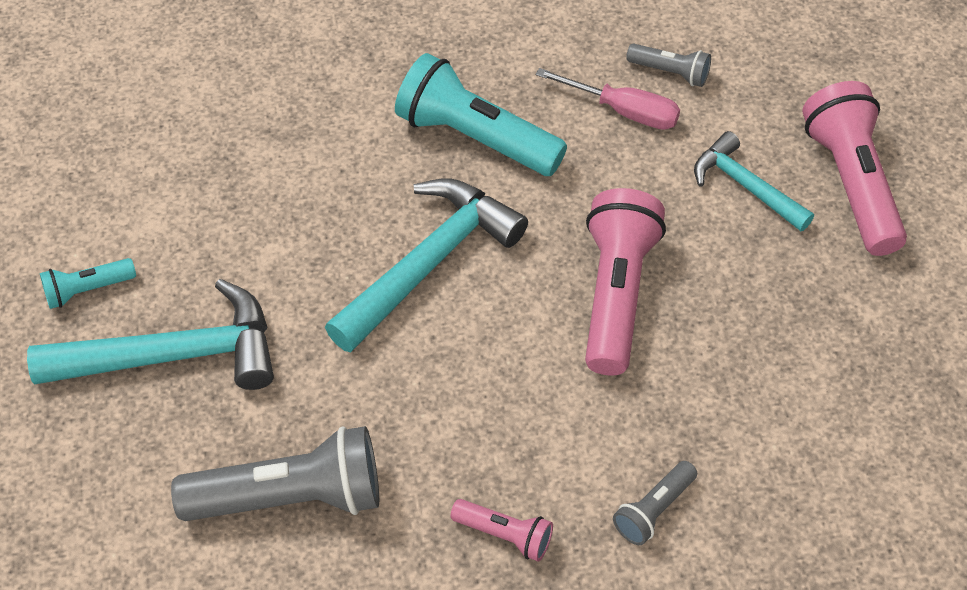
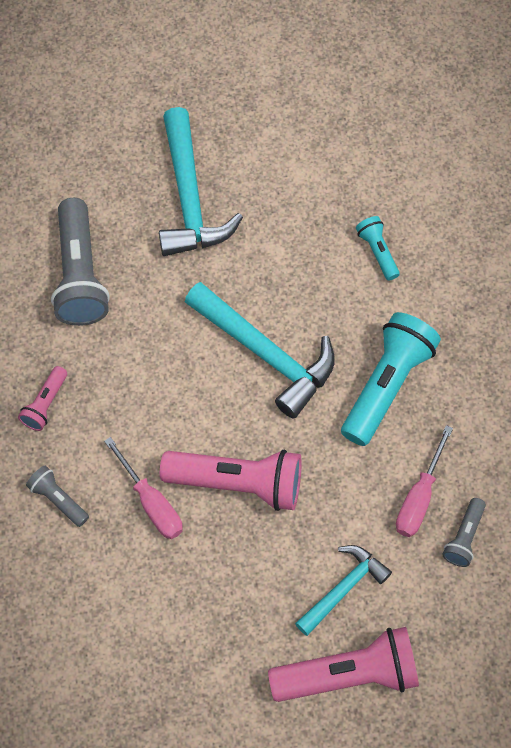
camera: 90 degrees right, 10 degrees up
(87, 290) = (243, 141): turquoise flashlight -> turquoise flashlight (377, 252)
(650, 393) = (151, 503): none -> pink screwdriver

